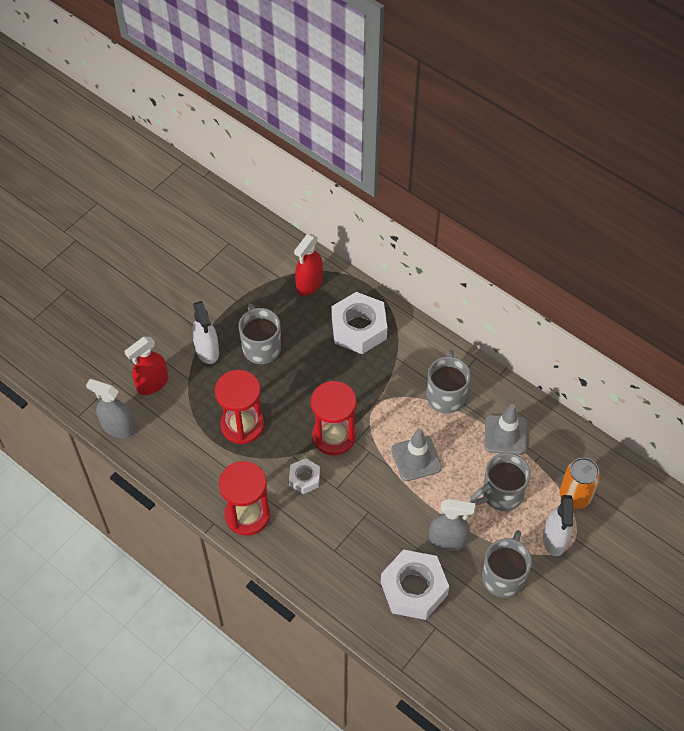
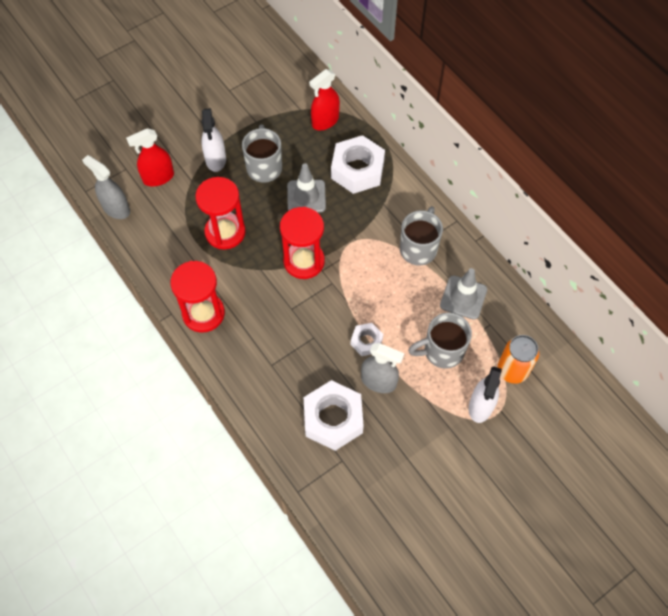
camera: 15 degrees right, 5 degrees up
(304, 478) = (265, 293): white nut -> white nut (366, 341)
(416, 458) = (373, 299): grey traffic cone -> grey traffic cone (306, 196)
(503, 576) = (421, 428): grey mug -> none

